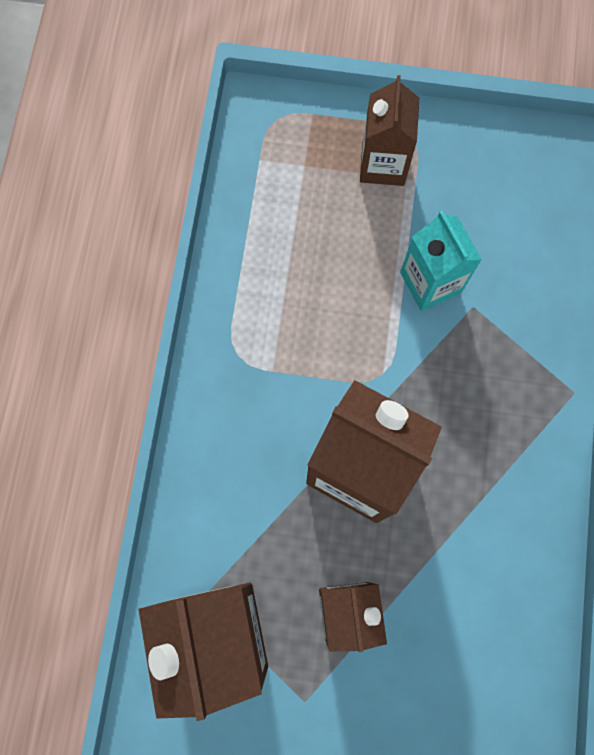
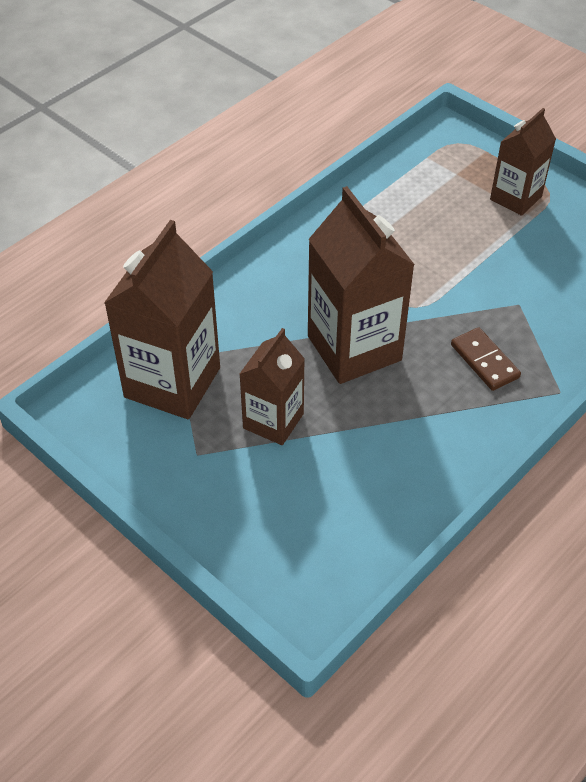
camera: 35 degrees right, 25 degrees down
(430, 282) = (497, 275): turquoise carton -> none
(487, 401) = (484, 361): none -> brown domino

